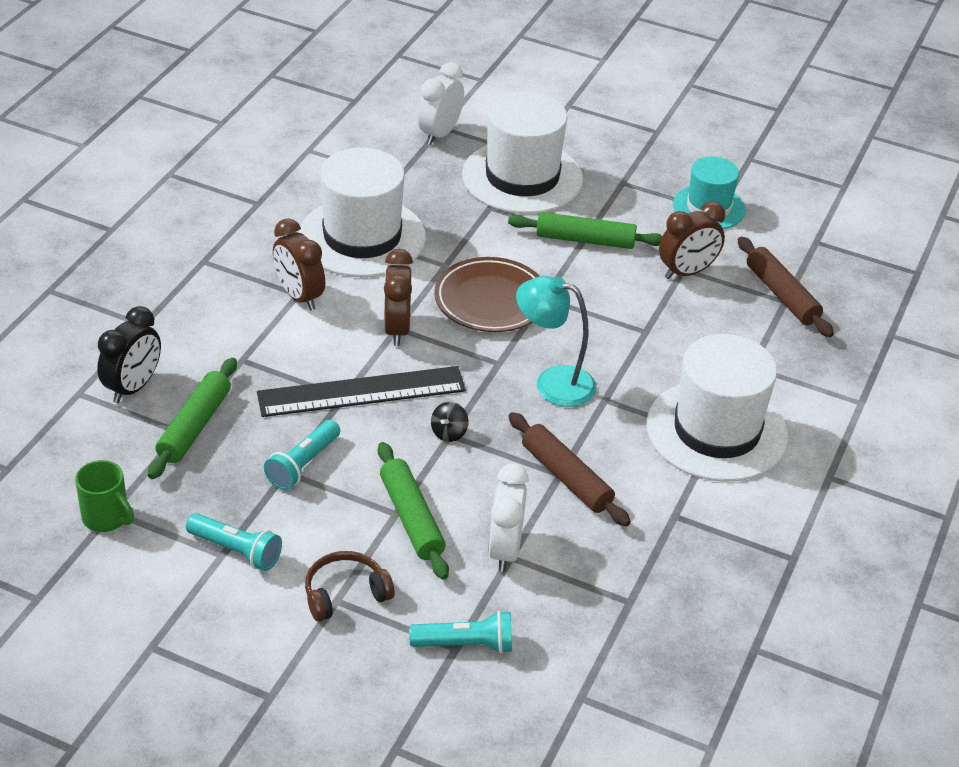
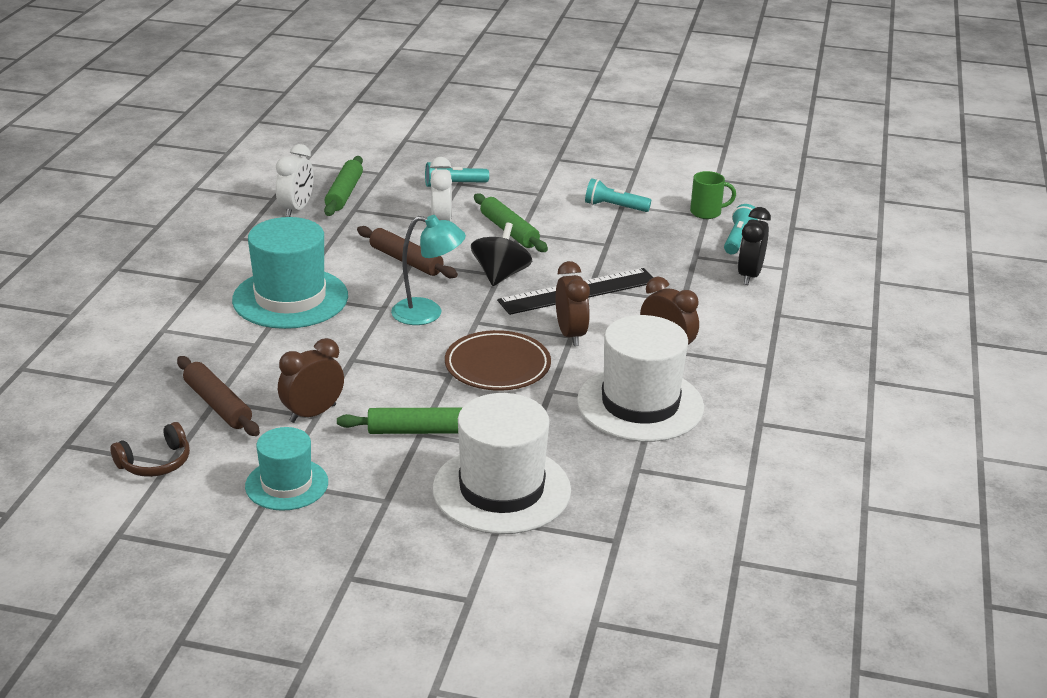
camera: 170 degrees right, 10 degrees down
(107, 517) = (707, 212): green mug -> green mug turned 150 degrees clockwise
(194, 426) = (687, 260): green rolling pin -> green rolling pin (344, 193)
(303, 464) = (597, 248): turquoise flashlight -> turquoise flashlight (738, 239)
(345, 594) = (536, 196): brown headphones -> brown headphones (155, 462)
(439, 134) = (614, 530): white clock -> white clock (296, 209)
(449, 433) = (500, 275): black spinning top -> black spinning top, size x2.04
(716, 431) = (290, 298): white hat -> turquoise hat

